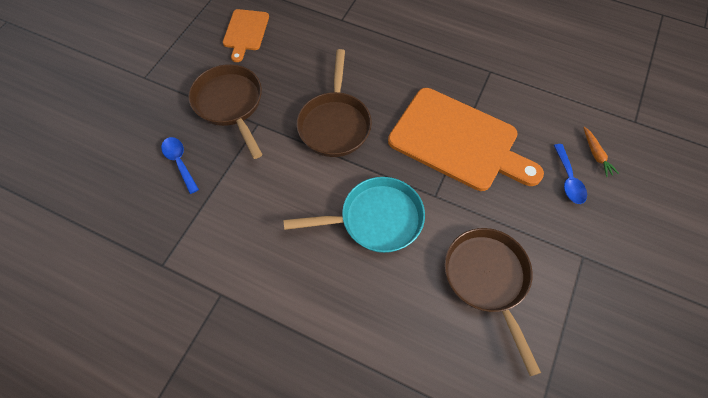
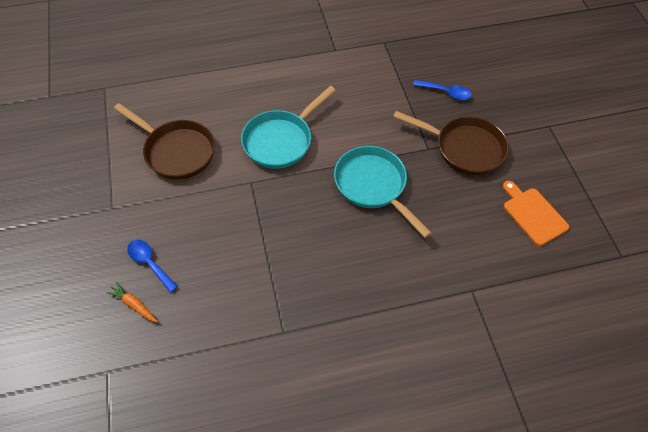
camera: 140 degrees right, 5 degrees down
(335, 124) = (373, 186): brown pan -> turquoise pan
(458, 141) = (264, 237): orange cutting board -> none

